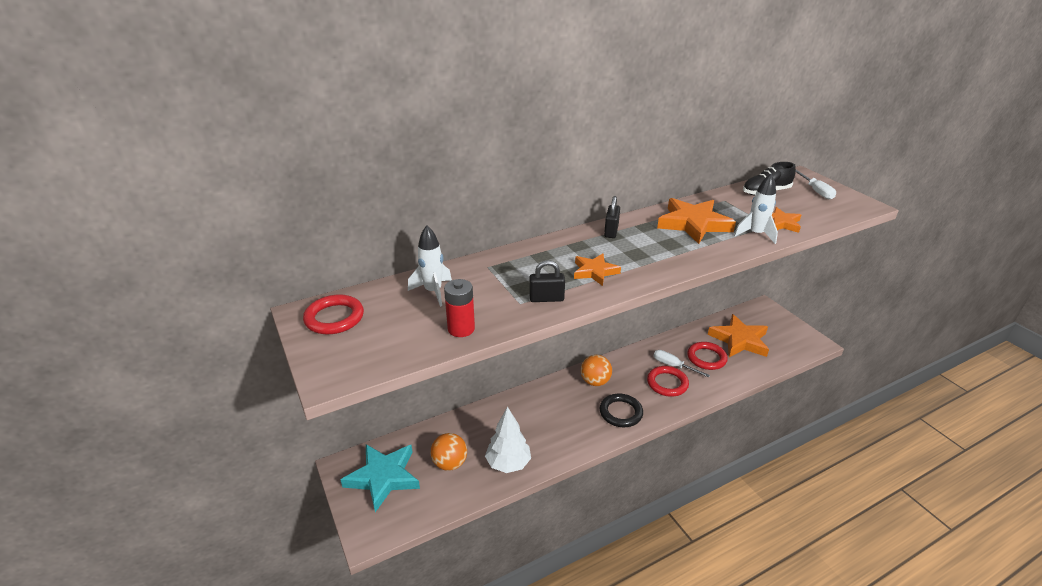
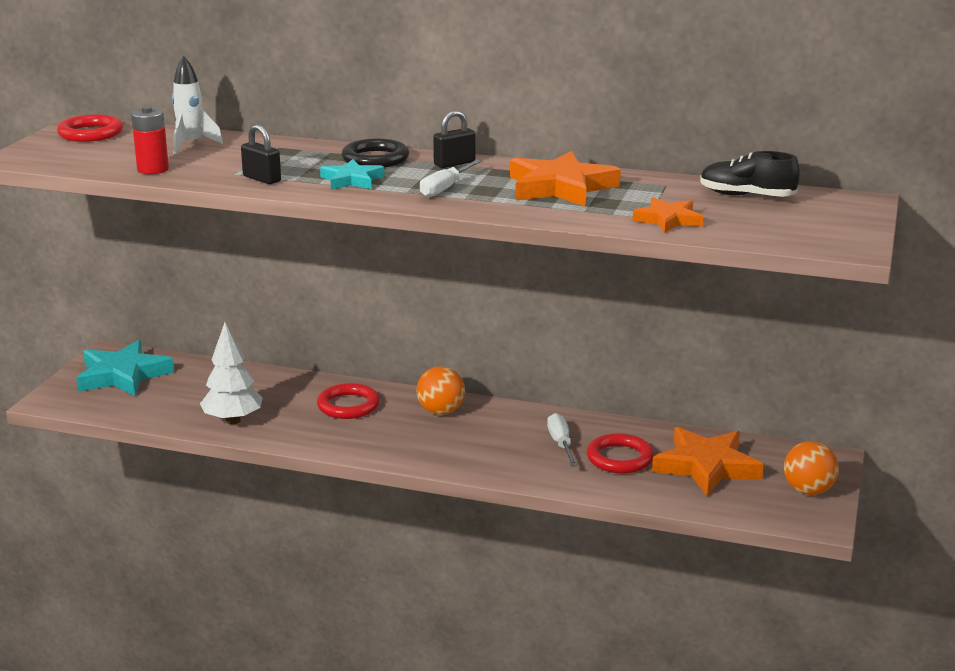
camera: 45 degrees right, 10 degrees down
(450, 463) = (187, 394): orange ball -> orange ball (808, 491)
(594, 272) = (352, 180): orange star -> turquoise star
(620, 412) = (414, 445): black ring -> black ring (375, 159)
(667, 383) = (518, 452): red ring -> red ring (348, 406)
(755, 234) = (605, 216): white rocket -> none
(816, 191) = (823, 217): white screwdriver -> white screwdriver (445, 188)

